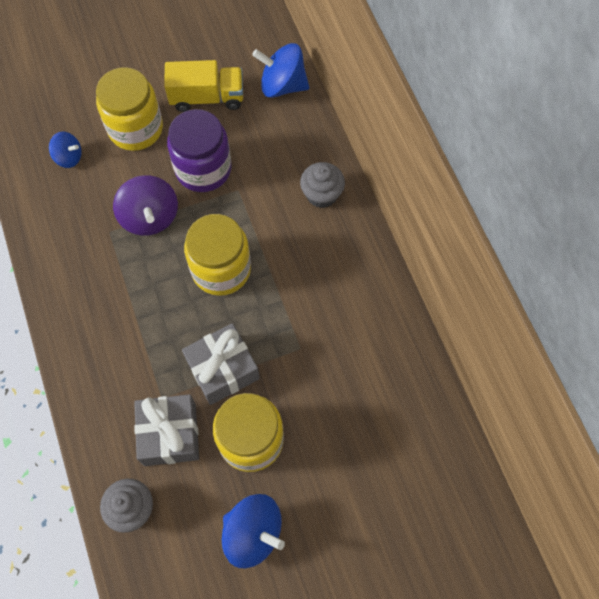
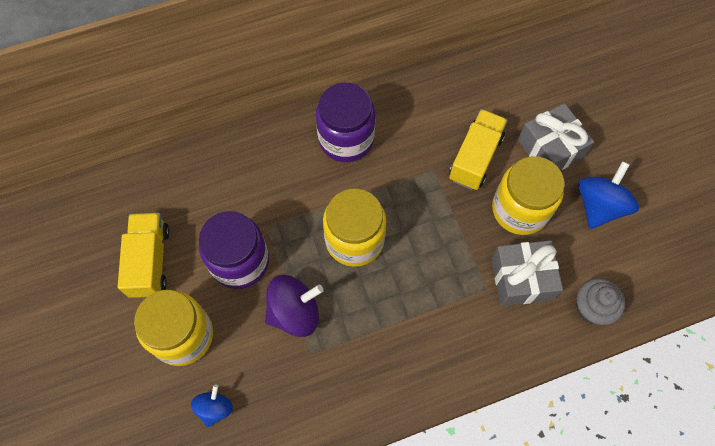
camera: 90 degrees left, 0 degrees up
(223, 369) = (456, 235): grey gift -> grey gift (550, 148)
(282, 85) = (143, 186): blue spinning top -> none
(315, 394) = (475, 158): none -> yellow truck
(321, 194) = (275, 151): grey cupcake -> none
(337, 261) = (346, 139): none -> purple jar

